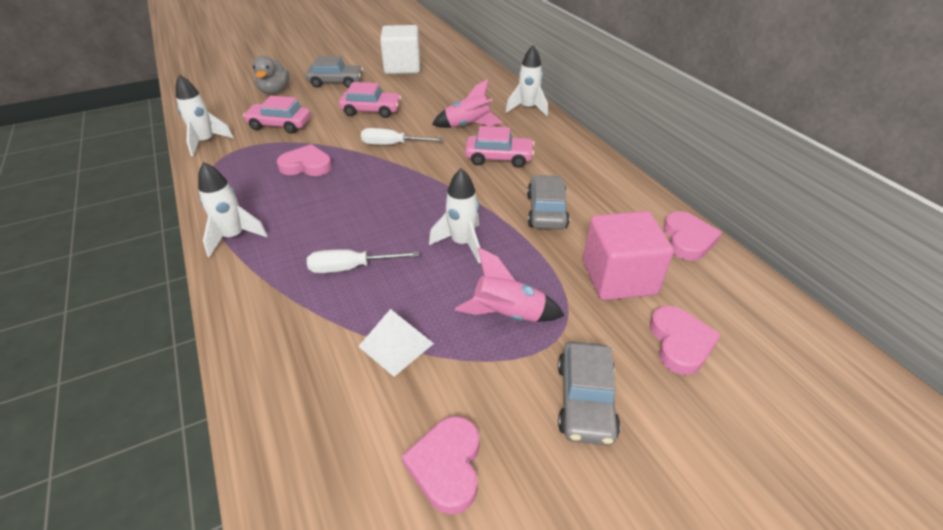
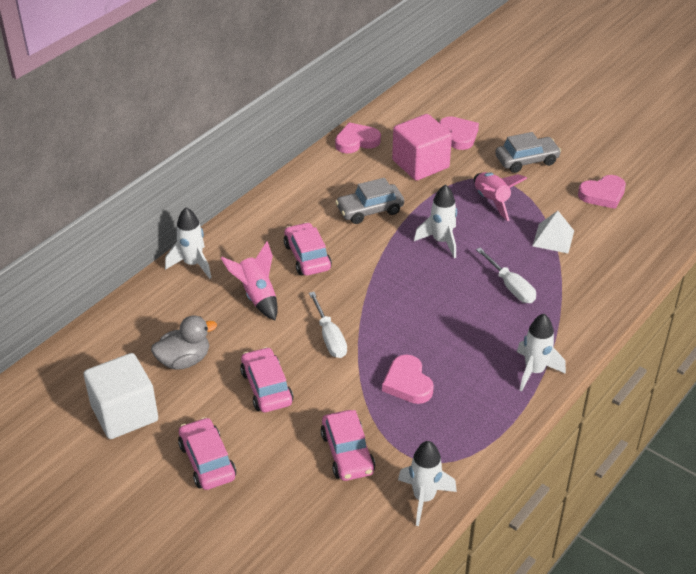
camera: 115 degrees left, 0 degrees up
(274, 91) = (267, 514): grey duck -> grey duck (184, 360)
(336, 82) = (207, 461): grey car -> pink car
(680, 343) = (458, 135): pink heart -> pink heart turned 90 degrees clockwise

